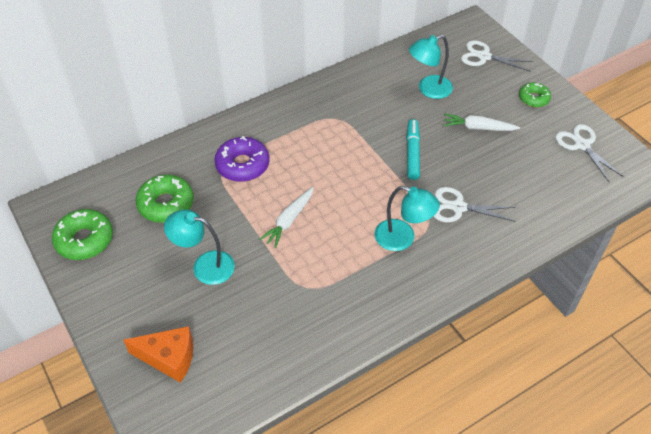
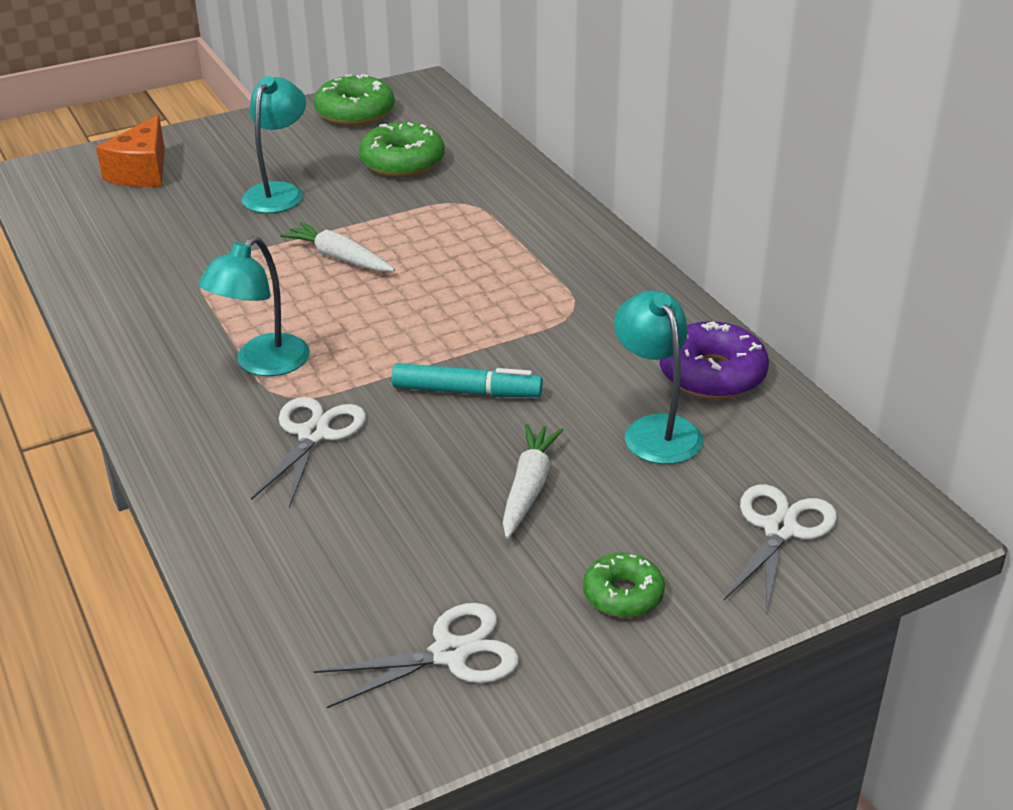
camera: 95 degrees right, 15 degrees down
(242, 165) = (469, 219): purple donut -> purple donut (712, 374)

